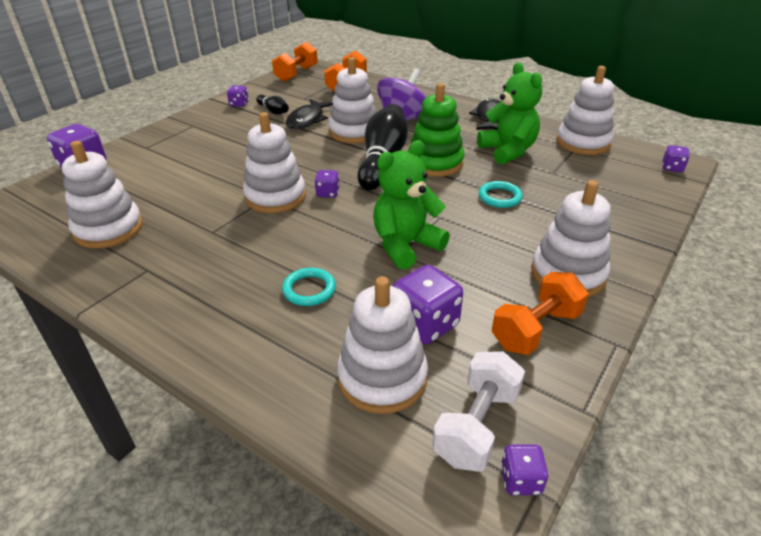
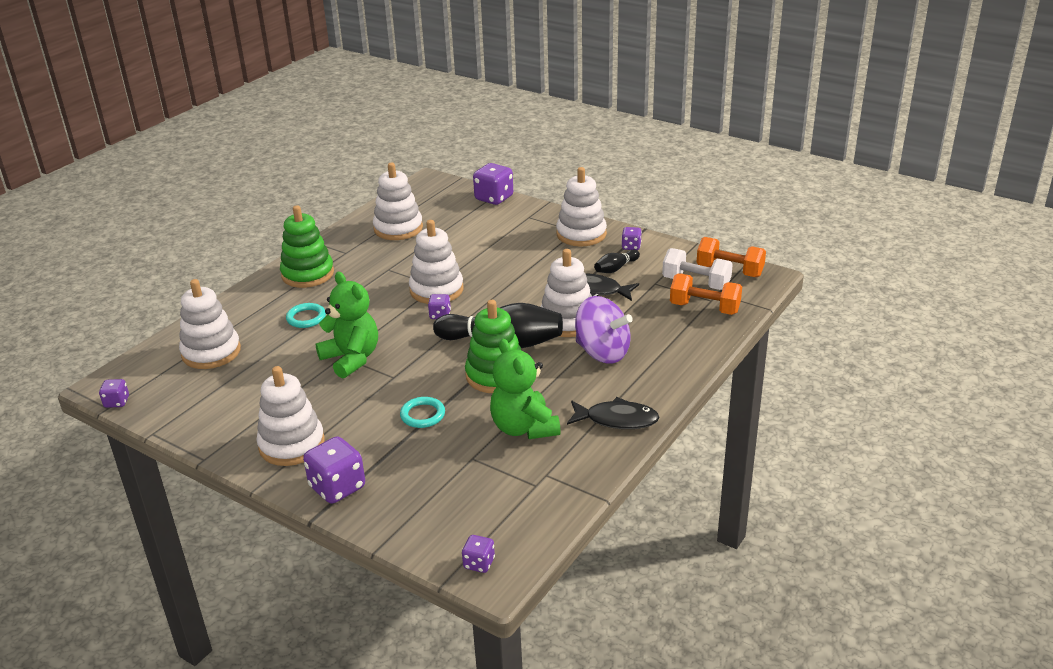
camera: 90 degrees right, 5 degrees down
(191, 300) = (307, 274): none -> green stacking toy
(425, 324) = (254, 369): purple dice -> purple dice (337, 487)
(476, 425) = (160, 388): white dumbbell -> white dumbbell (696, 283)
(508, 151) = (524, 428): green teddy bear -> green teddy bear turned 90 degrees clockwise
(535, 329) = (232, 420): orange dumbbell -> none
(583, 143) = (548, 493): white stacking toy -> white stacking toy (581, 234)

